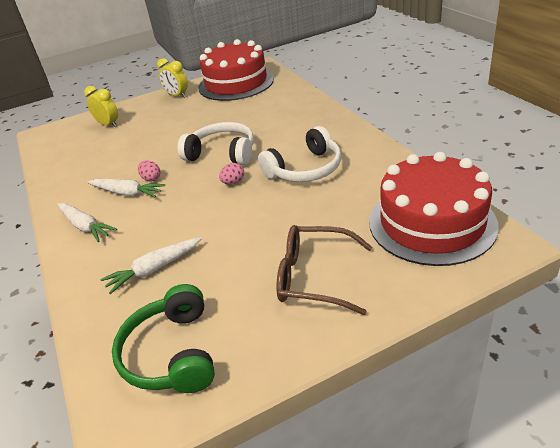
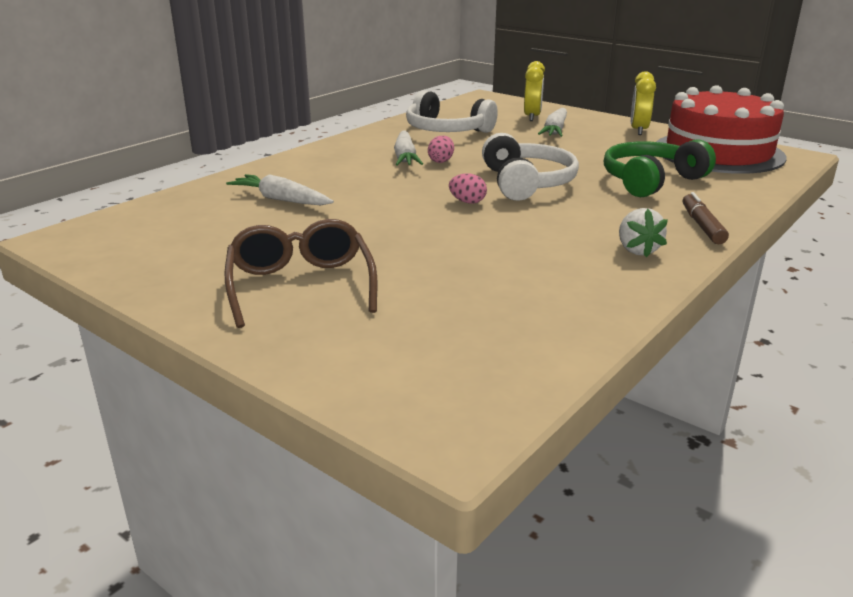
camera: 60 degrees right, 10 degrees down
(85, 226) = (336, 155): white carrot -> white carrot (555, 130)
(172, 353) = (158, 236): green headphones -> green headphones (651, 181)
(305, 169) = (536, 237): white headphones -> white headphones (446, 130)
(326, 115) = (702, 226): none -> brown marker
(342, 141) = (637, 250): none -> white strawberry
(431, 223) = (468, 354): red cake -> none

